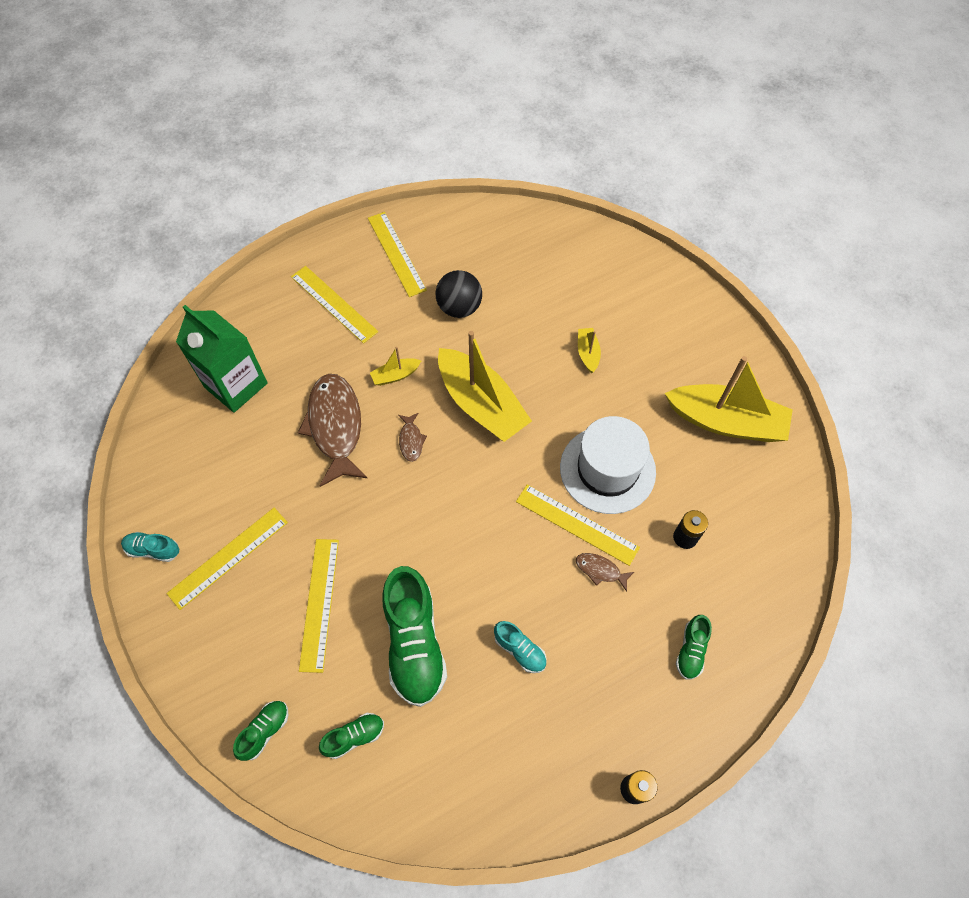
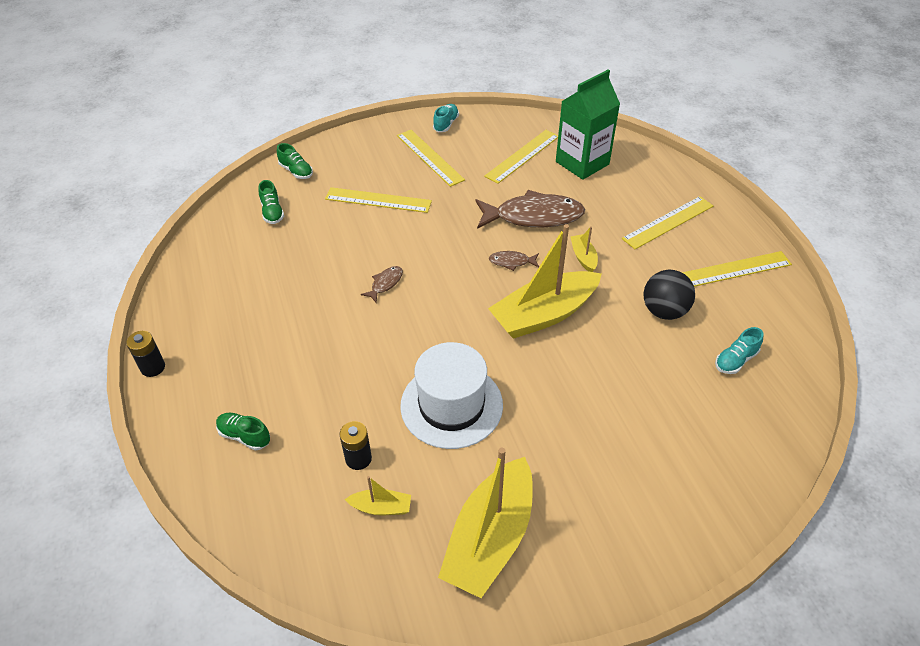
camera: 100 degrees right, 15 degrees down
(414, 643) = (327, 248): green shoe -> none
(520, 650) = (296, 311): turquoise shoe -> turquoise shoe (735, 360)
(577, 524) = (398, 369): yellow ruler -> yellow ruler (522, 156)
(587, 353) = (600, 414): yellow boat -> yellow boat (381, 507)
(600, 570) = (347, 379): brown fish -> brown fish (385, 283)

